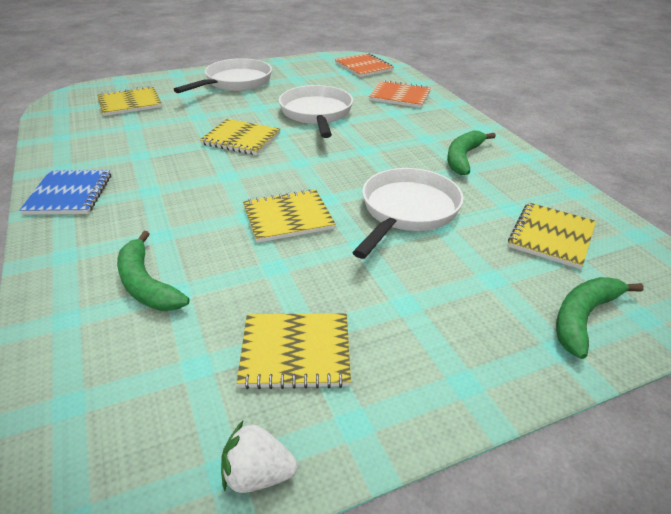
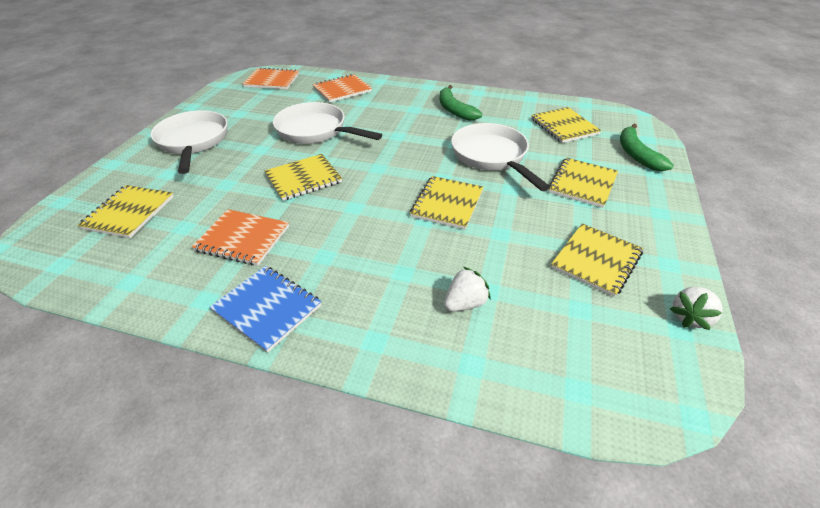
camera: 50 degrees left, 5 degrees up
(139, 151) = (243, 239): none -> orange notebook
(146, 284) = (465, 303): green banana -> white strawberry
(441, 292) = (582, 184): none -> yellow notebook

